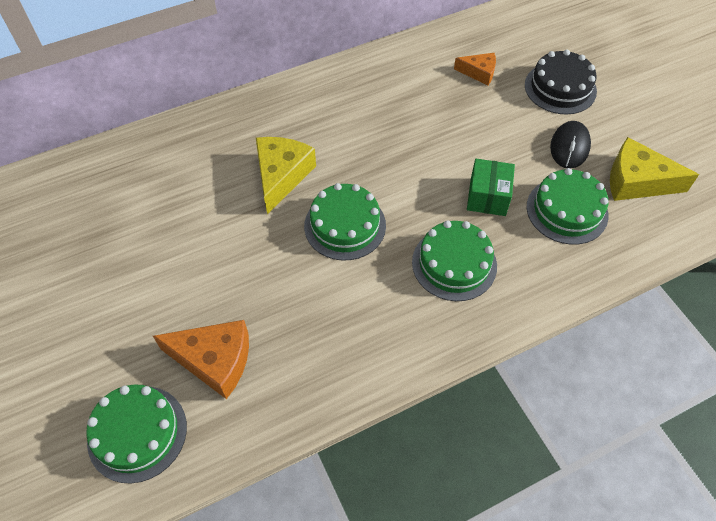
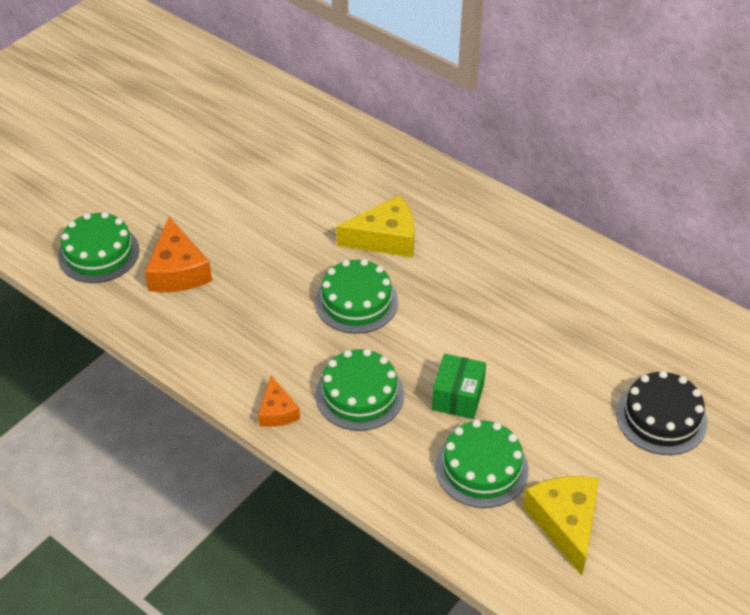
camera: 65 degrees right, 10 degrees down
(479, 73) = (630, 339): orange cheese -> orange cheese (277, 411)
(488, 197) = (458, 397): green box -> green box turned 60 degrees counterclockwise
(569, 147) = (574, 448): black mouse -> none

